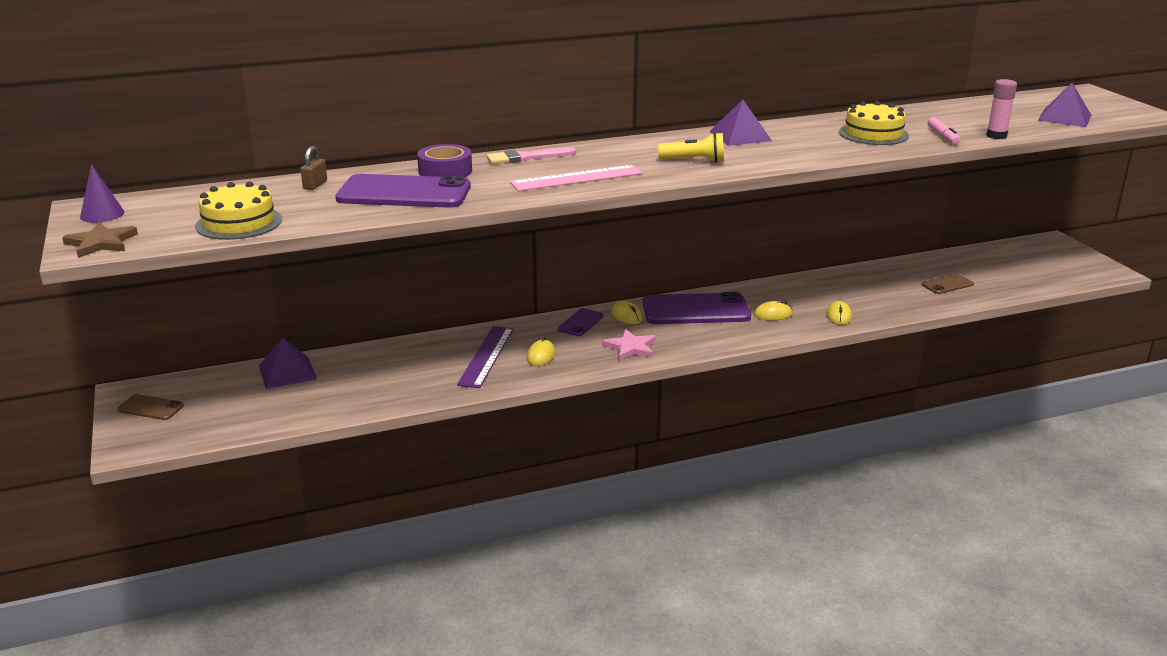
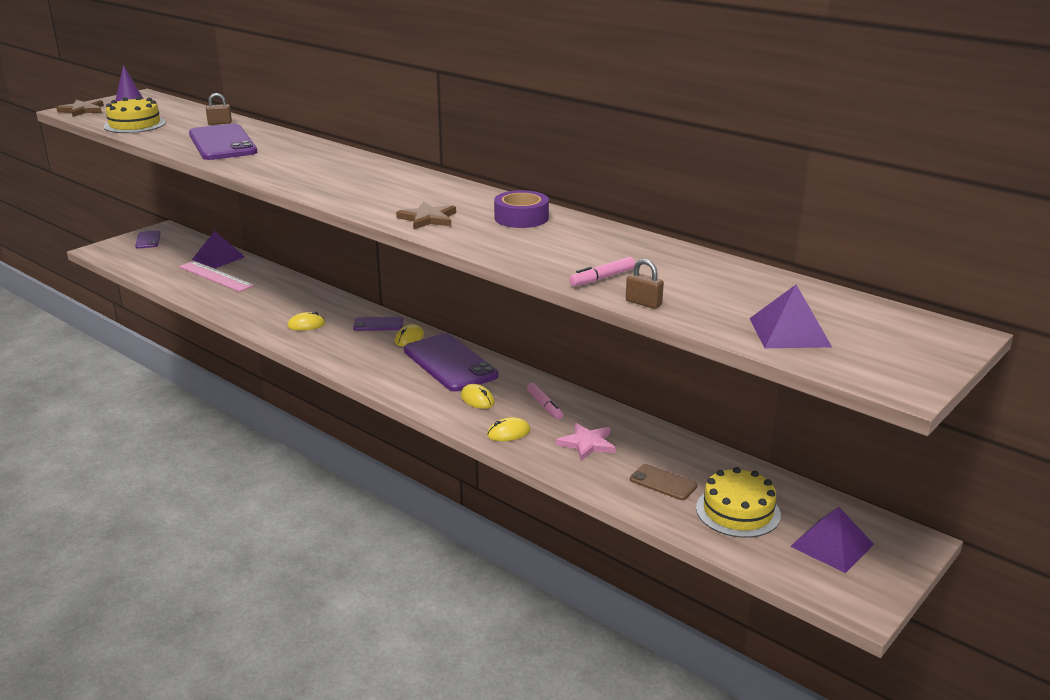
camera: 60 degrees right, 0 degrees up
(150, 408) = (148, 240): brown phone -> purple phone
(445, 171) = (280, 143): purple tape -> purple tape (521, 218)
(486, 356) = (290, 307): purple ruler -> none
(527, 157) = (337, 155): pink brush -> none
(577, 178) = (301, 175): pink ruler -> pink ruler (216, 276)
(630, 347) = (350, 354): pink star -> pink star (587, 443)
(694, 161) = (388, 200): yellow flashlight -> none
(740, 136) = (483, 202): purple pyramid -> purple pyramid (832, 545)
(762, 157) = (428, 219): none -> brown star
(806, 293) = (544, 406): none -> pink marker
(873, 134) = (565, 248): yellow cake -> yellow cake (738, 511)
(996, 136) = (643, 303): pink glue stick -> brown padlock

